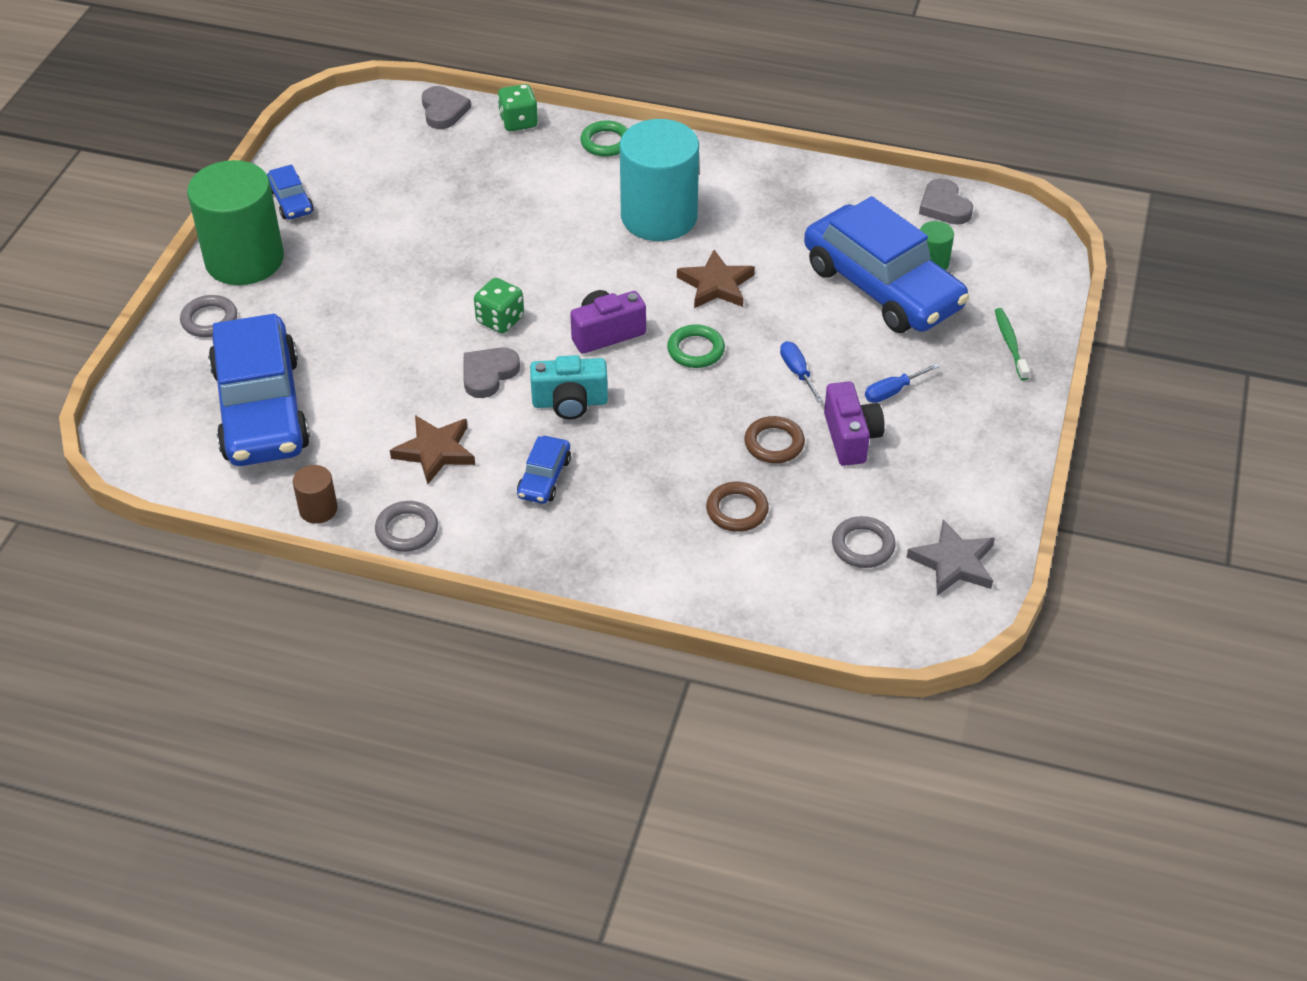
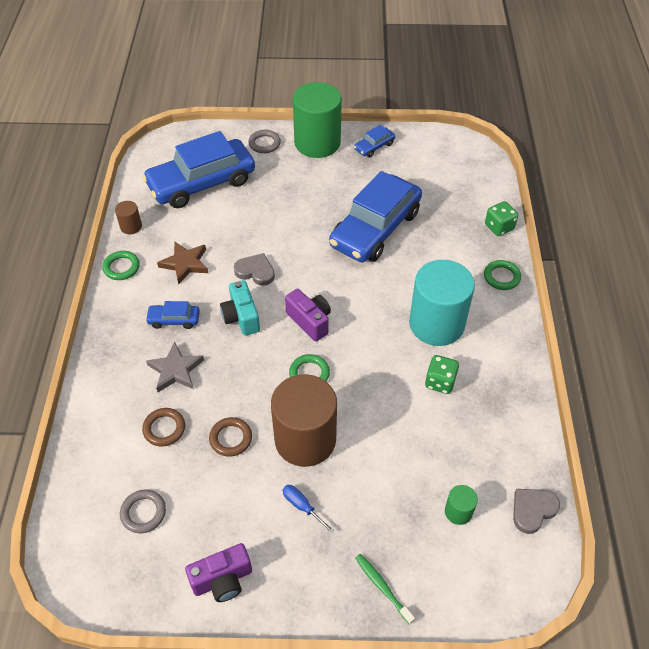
camera: 75 degrees right, 5 degrees up
(407, 530) = (121, 267): grey ring -> green ring
(443, 111) = (491, 189): grey heart -> none
(500, 320) = (305, 265): green dice -> green dice (440, 382)
(716, 285) = (379, 372): brown star -> none
(797, 372) = (305, 439): blue screwdriver -> brown cylinder
(851, 437) = (247, 486): purple camera -> purple camera (222, 580)
(882, 287) = (416, 479): blue car -> blue car (375, 229)
(953, 562) = (135, 577): grey star -> grey star (175, 370)
(1010, 344) = (382, 587): green toothbrush -> green toothbrush turned 105 degrees counterclockwise

